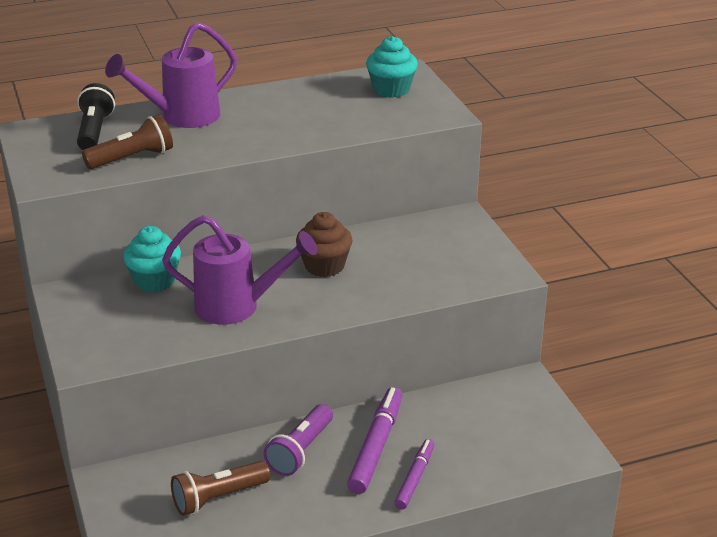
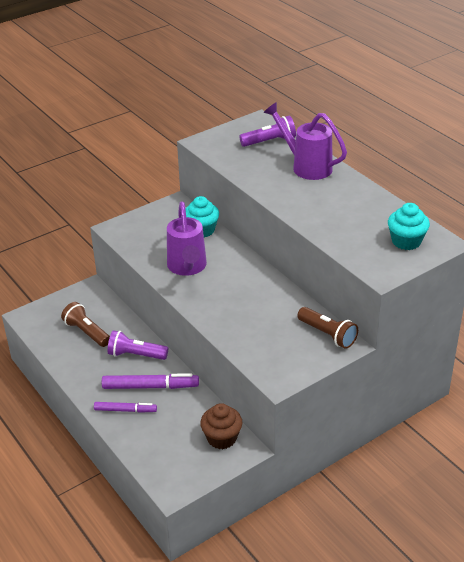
camera: 75 degrees right, 5 degrees up
(94, 131) = (270, 141): black flashlight -> purple flashlight
(132, 158) = (244, 163): brown flashlight -> brown flashlight (328, 335)
(324, 266) = (248, 292): brown cupcake -> brown cupcake (222, 438)

